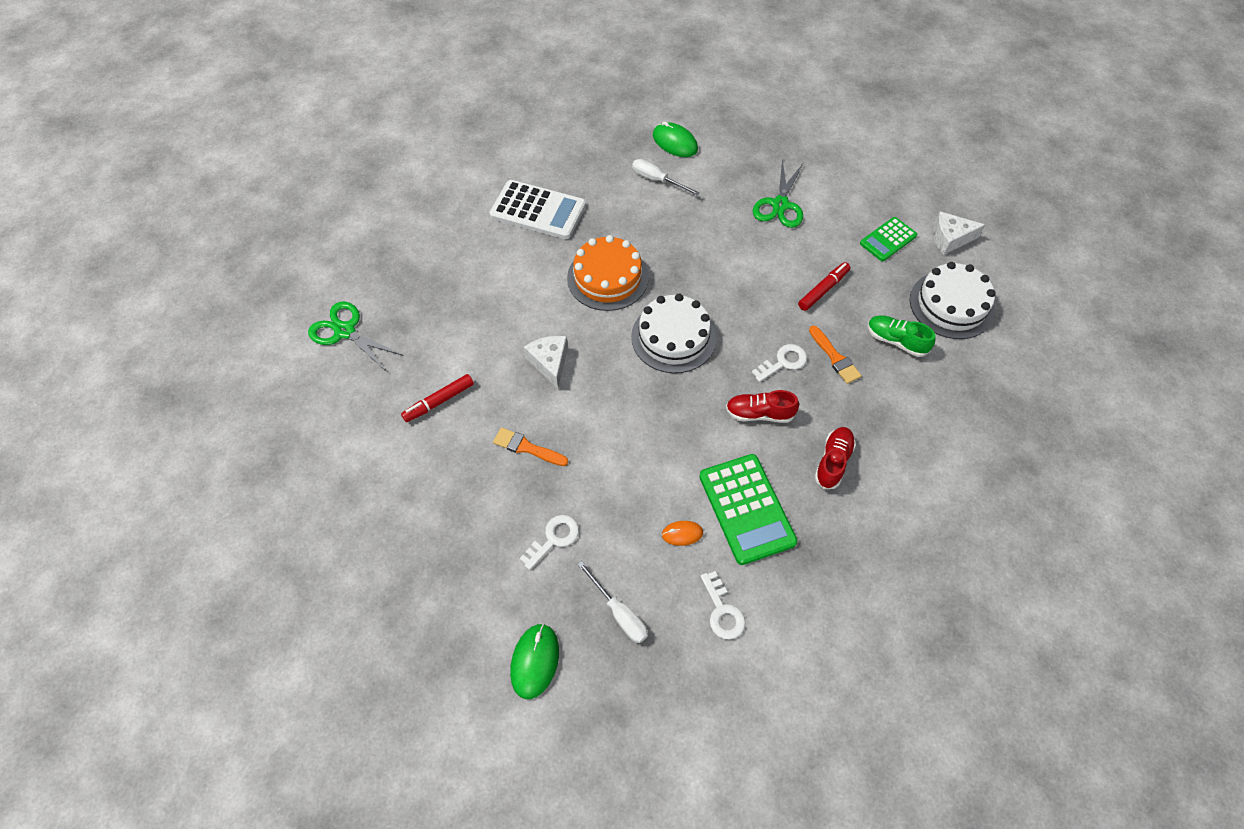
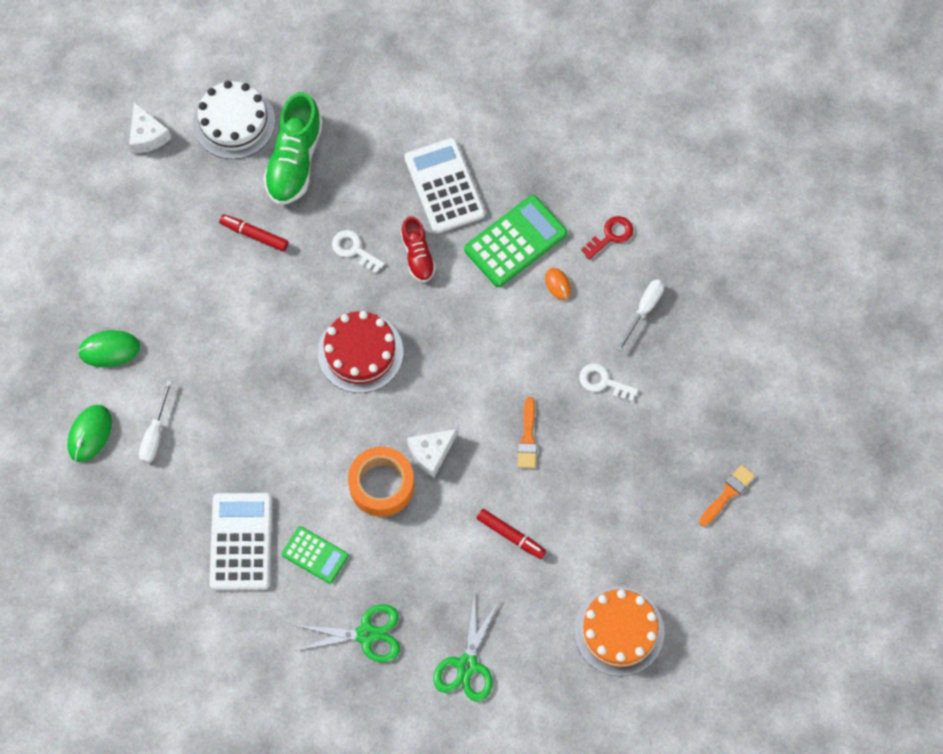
camera: 110 degrees left, 10 degrees up
(535, 661) = (707, 357): green mouse -> green mouse (109, 349)
(538, 317) = (381, 485): none -> orange tape
(607, 278) = (309, 437): orange cake -> orange cake (619, 631)
(673, 337) = (360, 352): white cake -> red cake
(722, 611) = (611, 236): white key -> red key
(780, 205) = (152, 301): green scissors -> green scissors (366, 634)
(833, 462) = (444, 186): red shoe -> white calculator
(835, 357) = (332, 208): orange brush -> orange brush (727, 494)
(888, 239) = (168, 190): green calculator -> green calculator (315, 555)
(896, 341) = (294, 161): green shoe -> green shoe, size x1.72

